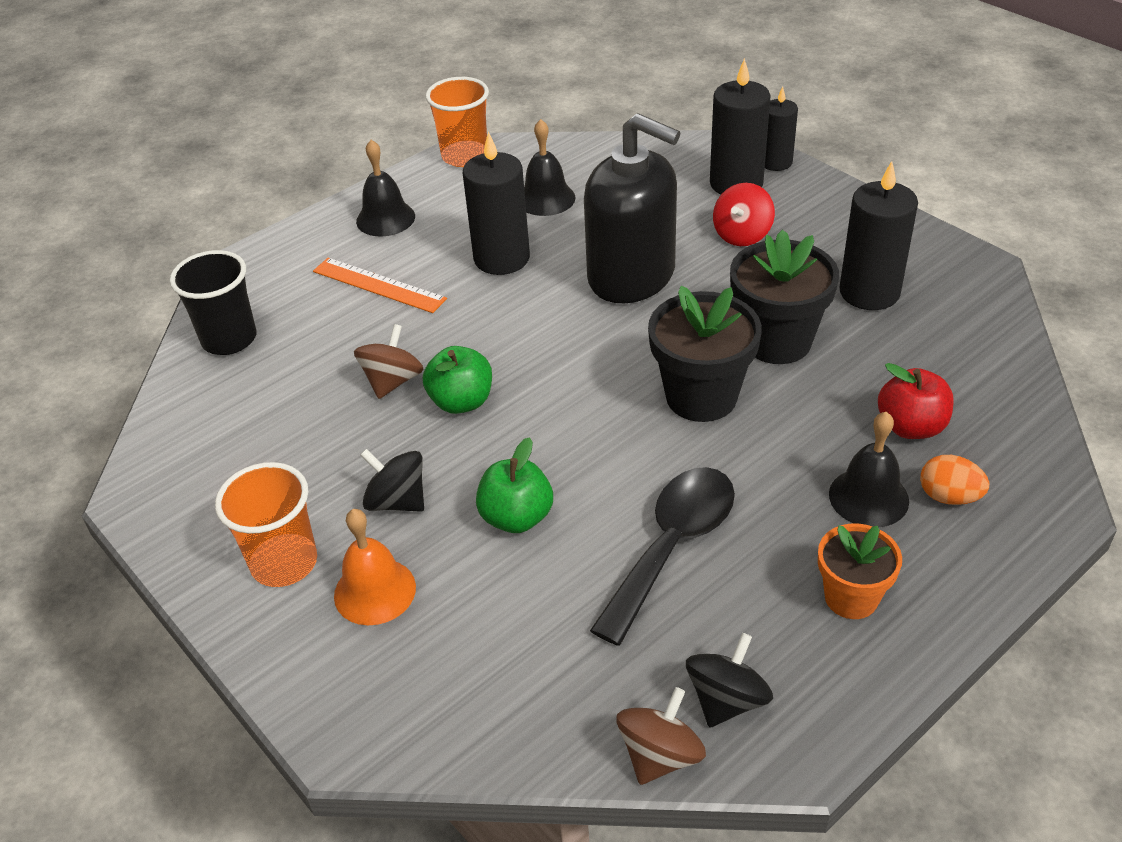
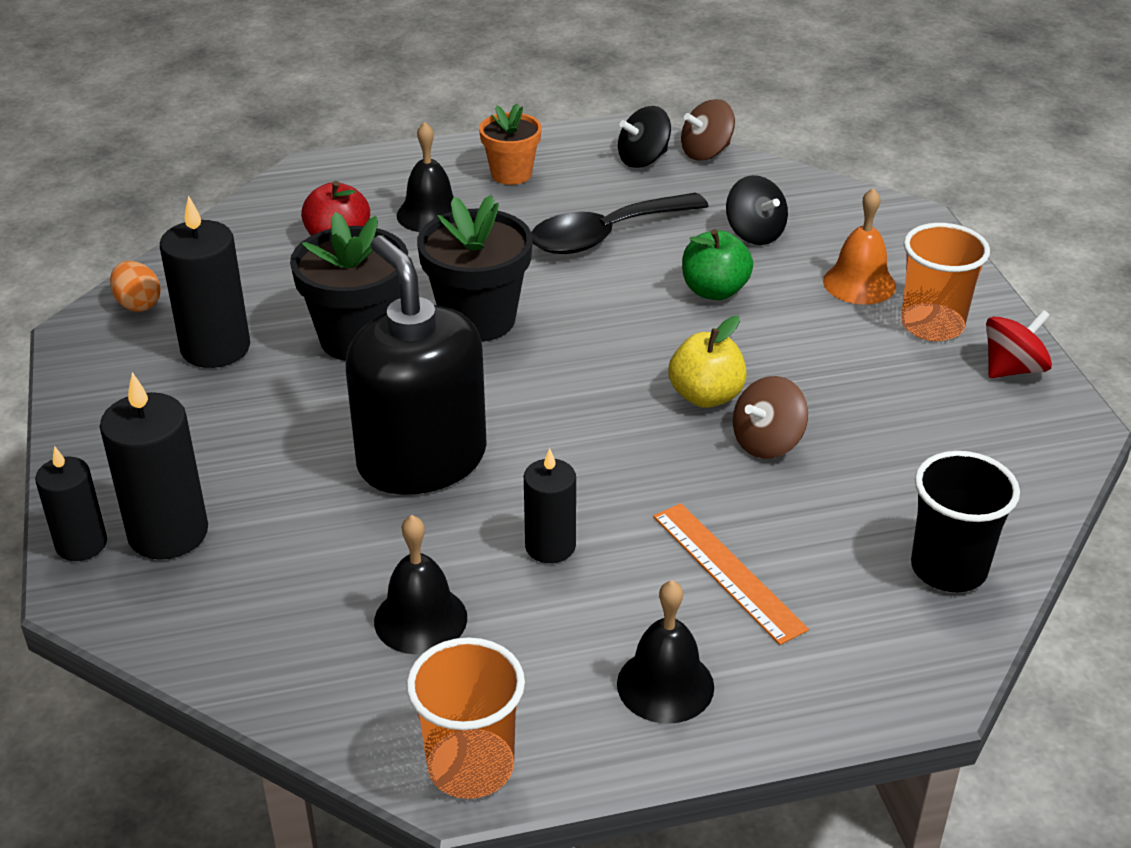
camera: 155 degrees left, 5 degrees down
(397, 501) = (812, 336): black spinning top -> black spinning top (754, 233)
(461, 401) = (706, 396): green apple -> yellow apple
(501, 258) = (550, 546): black candle -> black candle, size x0.63
(742, 235) = (250, 459): red spinning top -> red spinning top (1012, 369)
(949, 497) = (374, 196): orange egg -> orange egg (138, 304)

